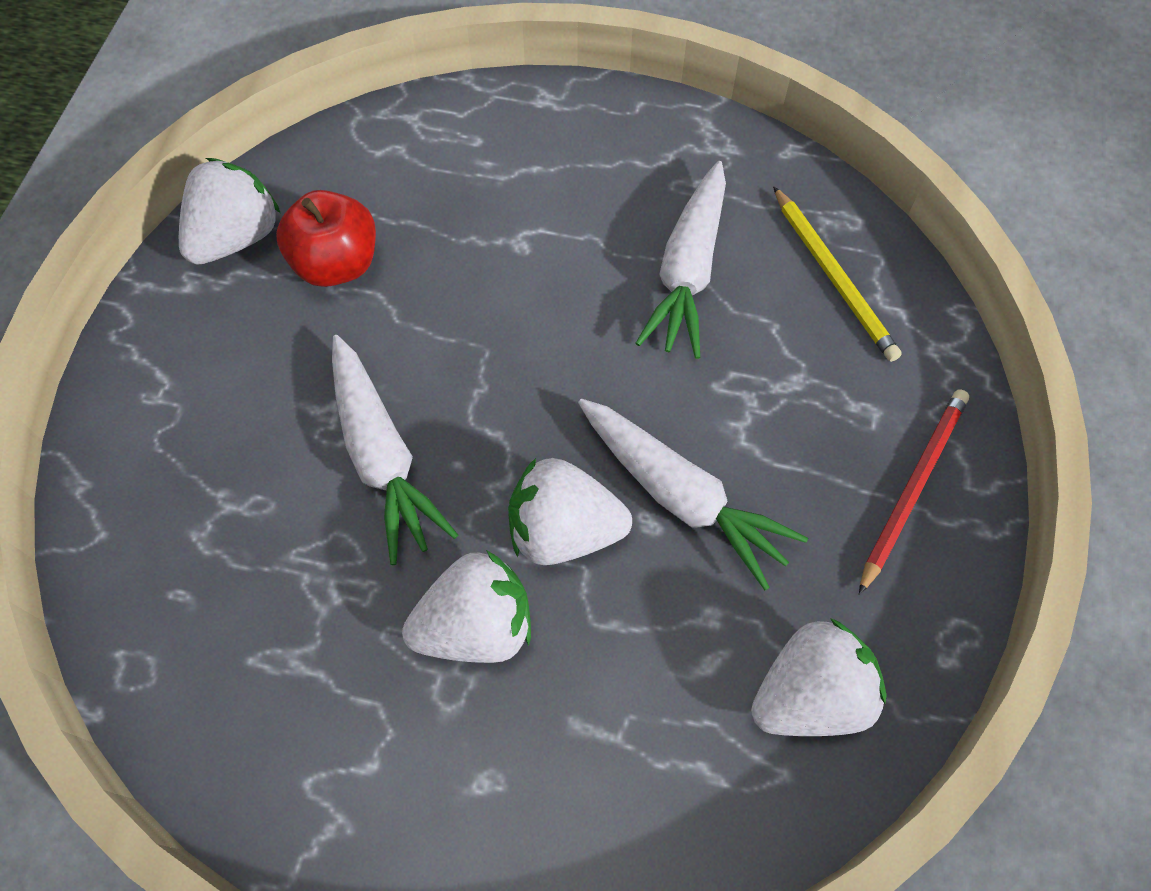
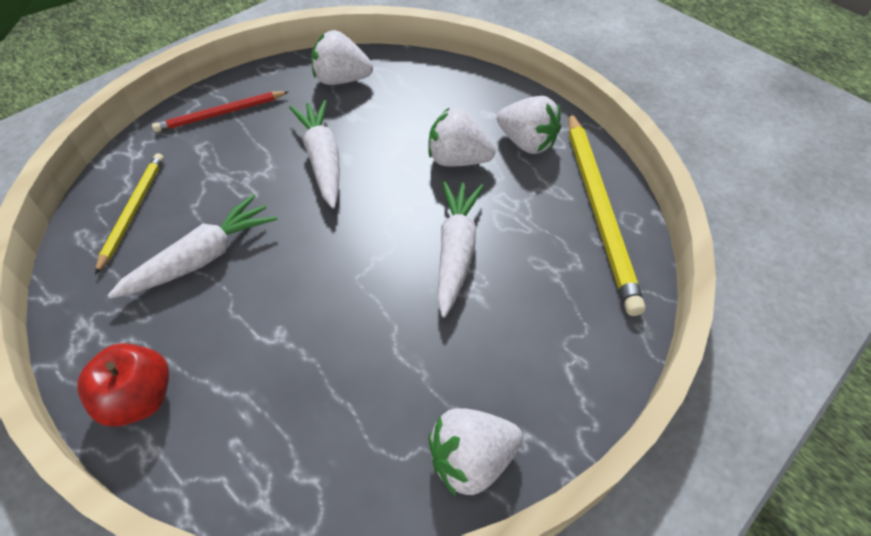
camera: 150 degrees left, 10 degrees down
(193, 658) = (599, 210): none -> yellow pencil
(337, 264) = (409, 390): red apple -> red apple (138, 398)
(564, 531) = (388, 174): white strawberry -> white strawberry (526, 143)

